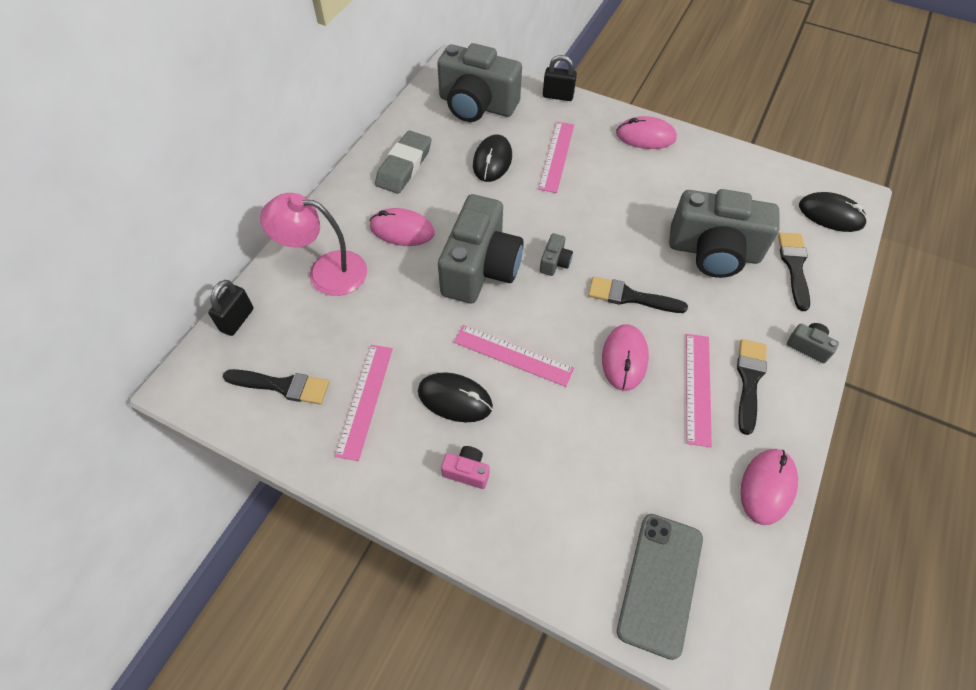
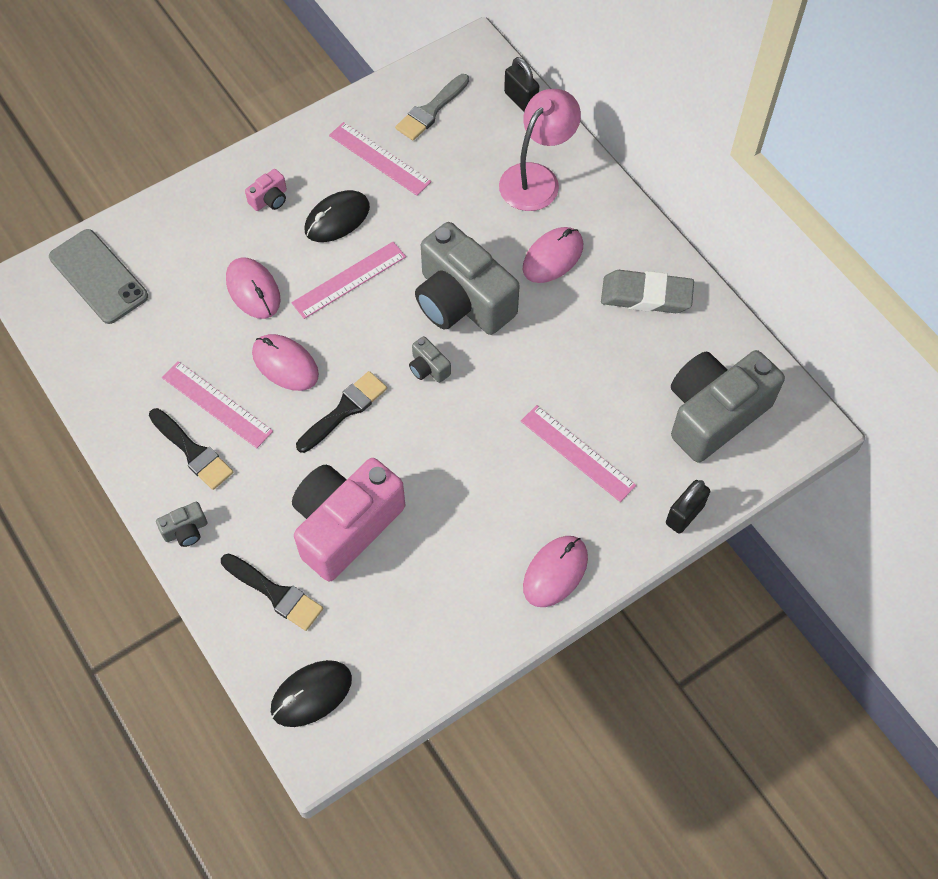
camera: 120 degrees right, 5 degrees up
(282, 386) = (431, 110): black brush -> grey brush
(404, 166) = (646, 296): grey eraser -> grey eraser turned 45 degrees counterclockwise
(492, 161) = (607, 383): black mouse -> none
(713, 252) = (345, 525): grey camera -> pink camera
(767, 487) = (102, 396): pink mouse -> pink mouse (253, 290)

